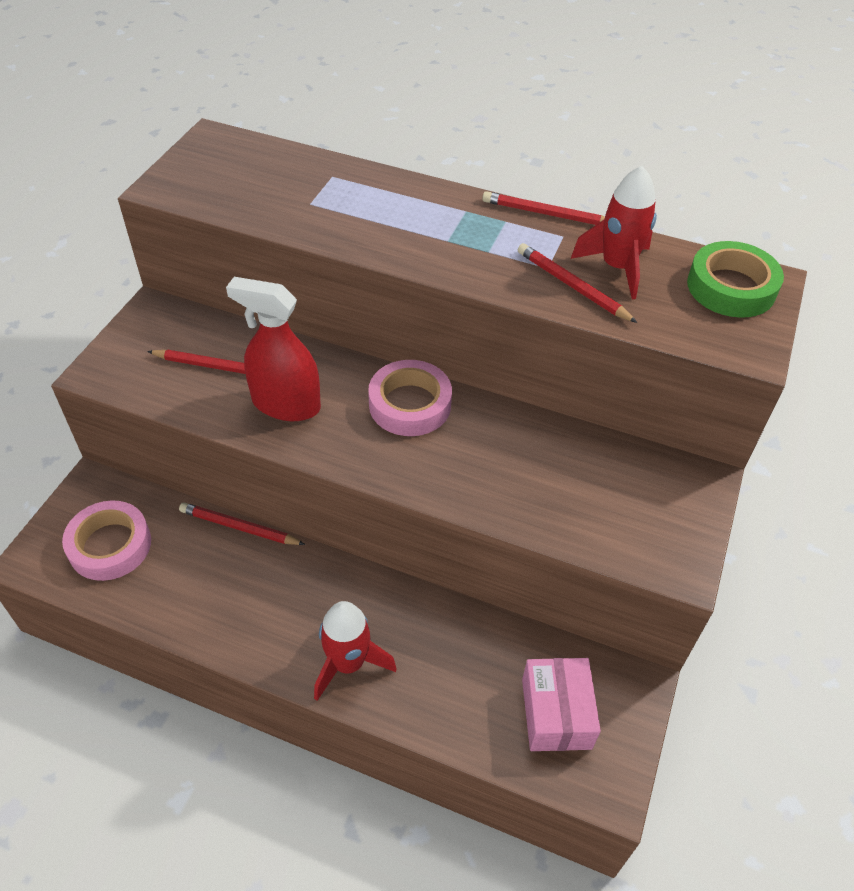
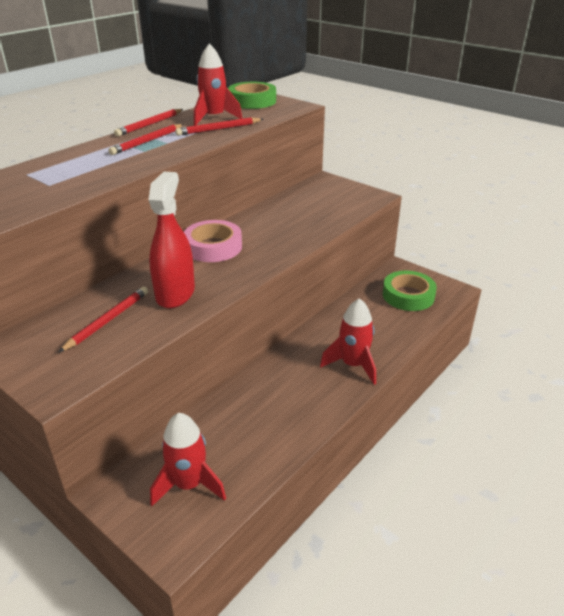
camera: 70 degrees left, 15 degrees down
(110, 545) = (189, 484): pink tape -> red rocket
(239, 527) = (215, 400): red pencil -> red pencil (147, 141)
(286, 404) = (175, 293): red spray bottle -> red spray bottle turned 150 degrees clockwise
(556, 713) = (408, 296): pink box -> green tape

